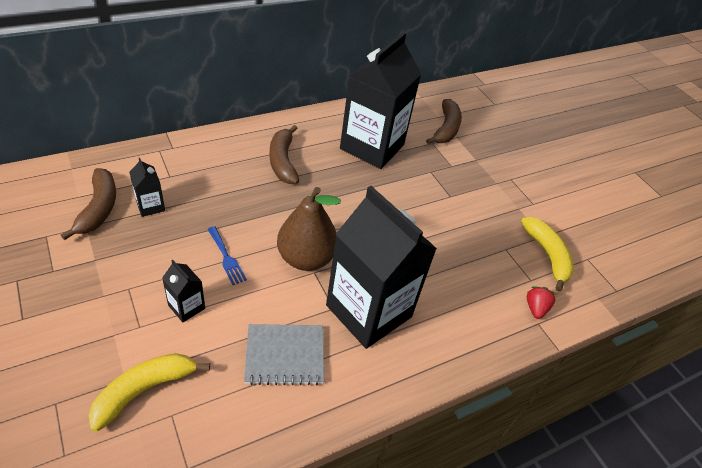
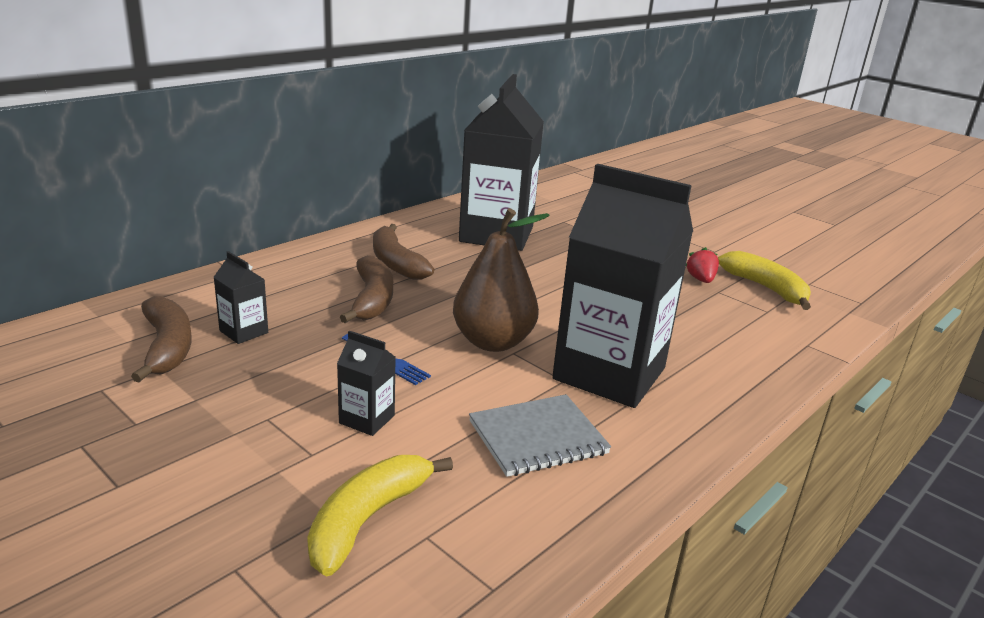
camera: 15 degrees left, 20 degrees down
(446, 129) = (569, 208): brown banana -> brown banana (372, 300)
(535, 308) = (793, 333): red strawberry -> red strawberry (700, 279)

